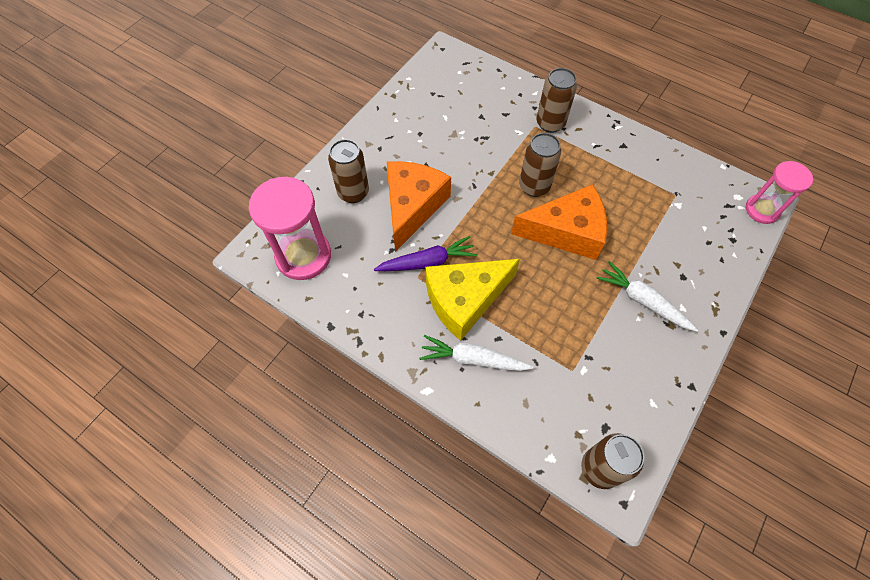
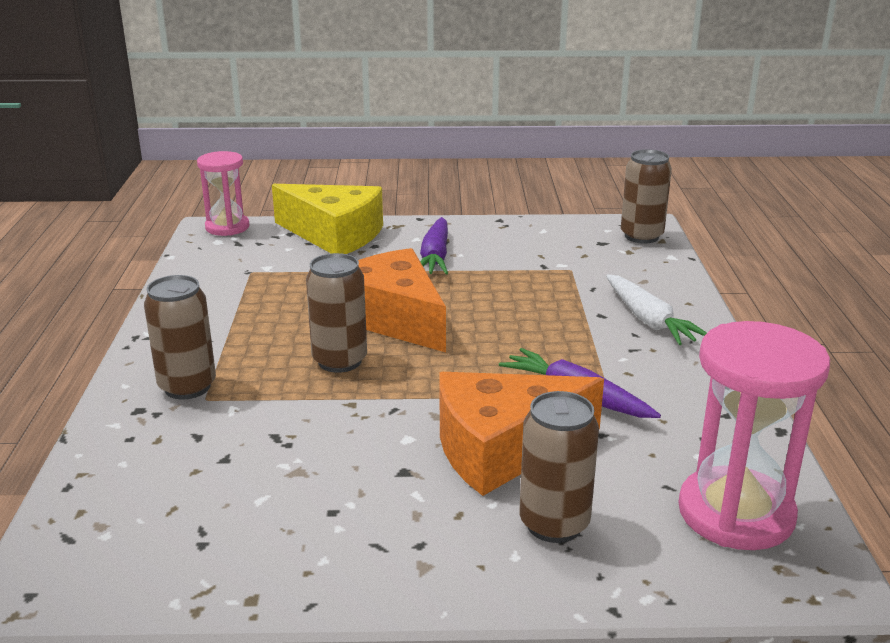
camera: 125 degrees left, 35 degrees down
(464, 300) = (588, 350): yellow cheese -> yellow cheese (335, 235)
(643, 301) = (435, 256): white carrot -> purple carrot

